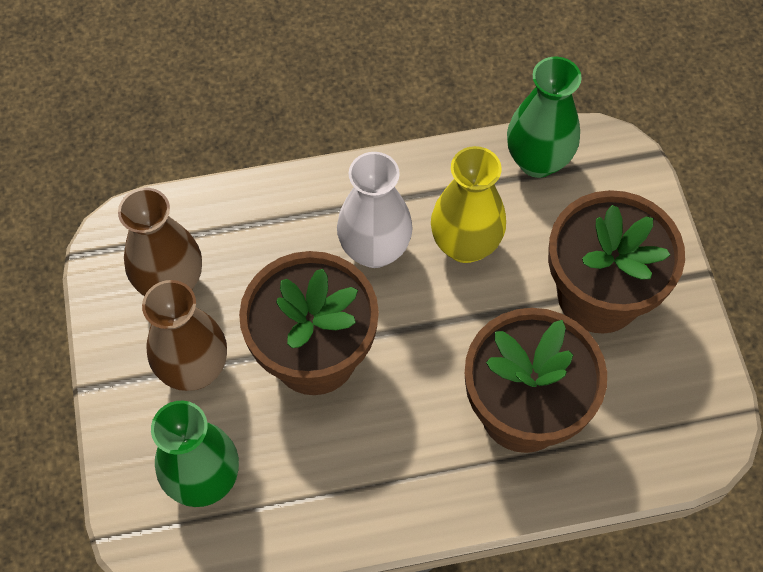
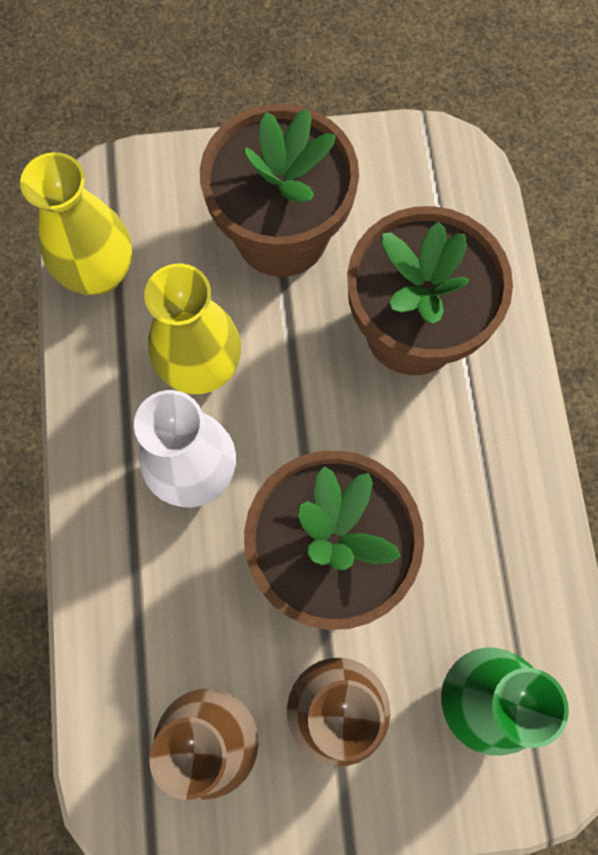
camera: 85 degrees left, 10 degrees up
(537, 161) = (99, 273): green vase -> yellow vase

